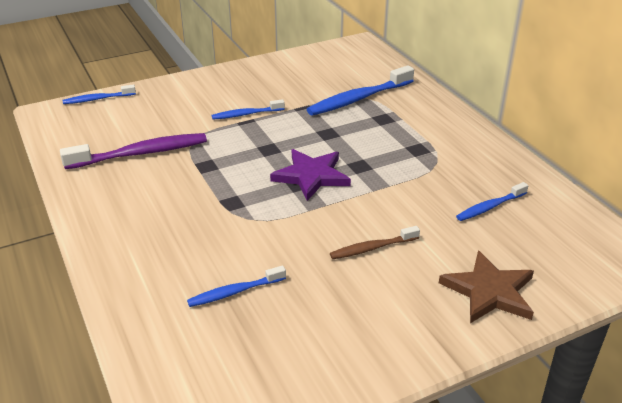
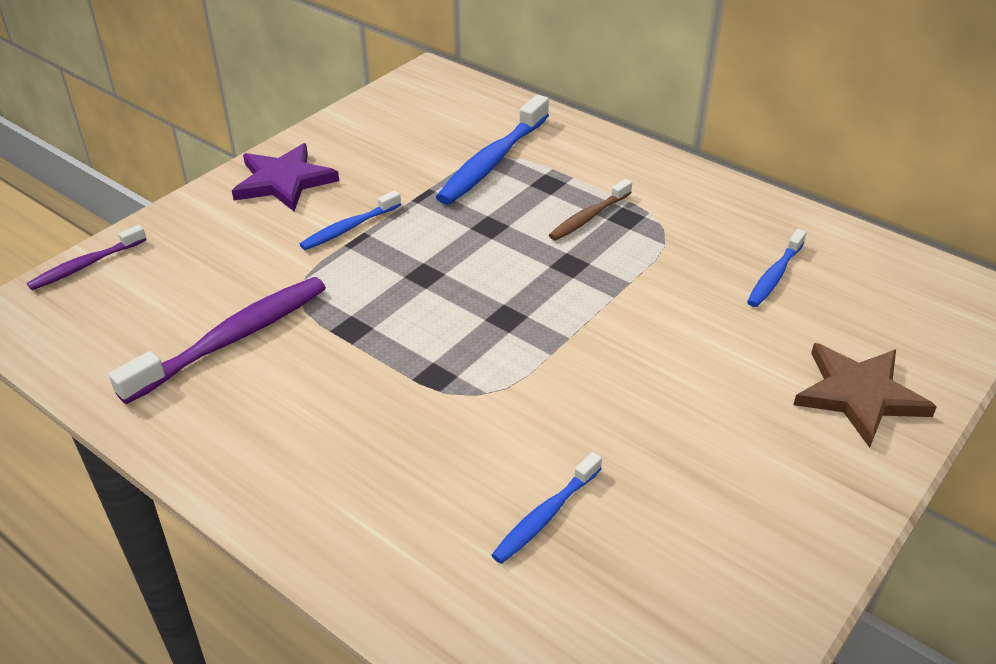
camera: 25 degrees left, 5 degrees up
(97, 99) = (85, 265): blue toothbrush -> purple toothbrush
(311, 176) = (516, 299): purple star -> purple star (283, 181)
(372, 248) = (676, 383): brown toothbrush -> brown toothbrush (588, 217)

